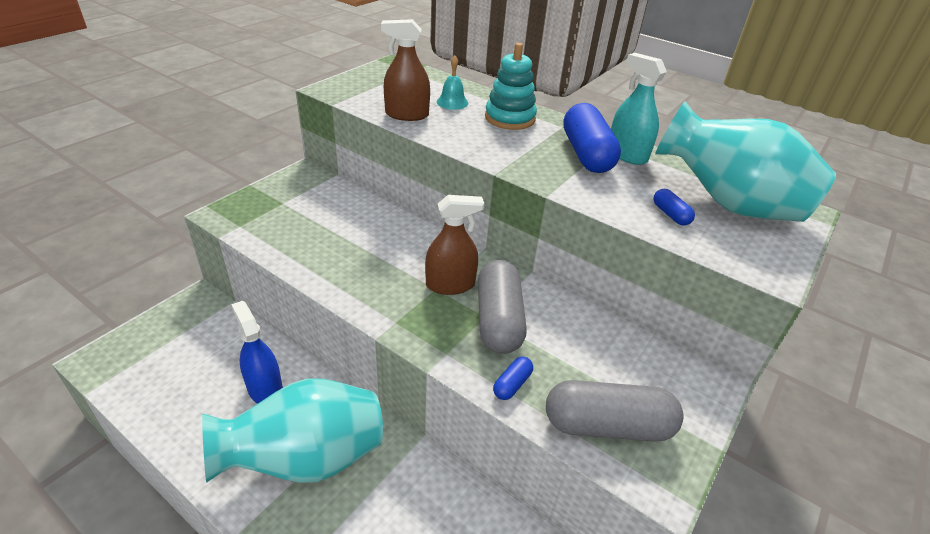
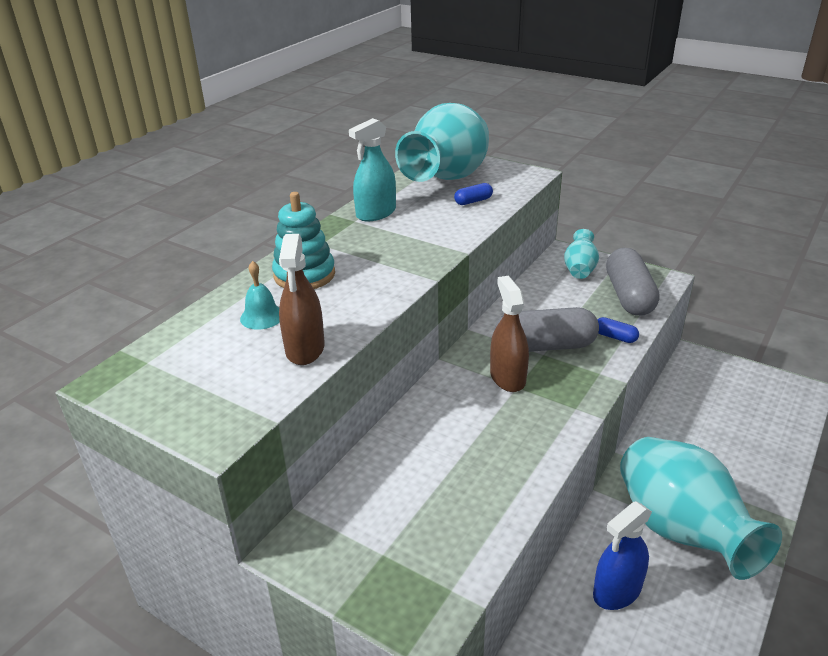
camera: 90 degrees left, 5 degrees down
(586, 154) = (380, 232): blue capsule -> none
(670, 388) = (580, 269): none -> turquoise vase

